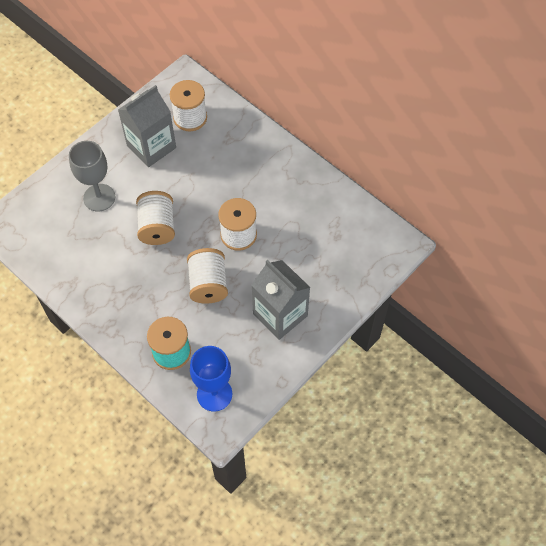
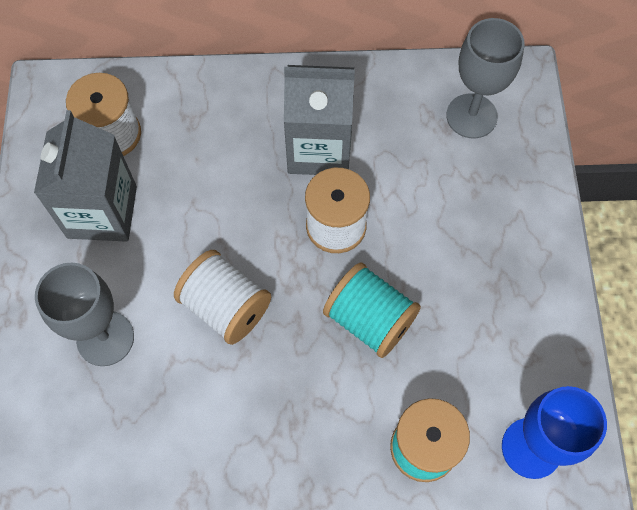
camera: 45 degrees left, 5 degrees up
(208, 284) = (369, 320): white spool -> turquoise spool
(280, 314) = (491, 277): grey carton -> grey carton (319, 149)
(355, 241) = (471, 116): none -> grey goblet

